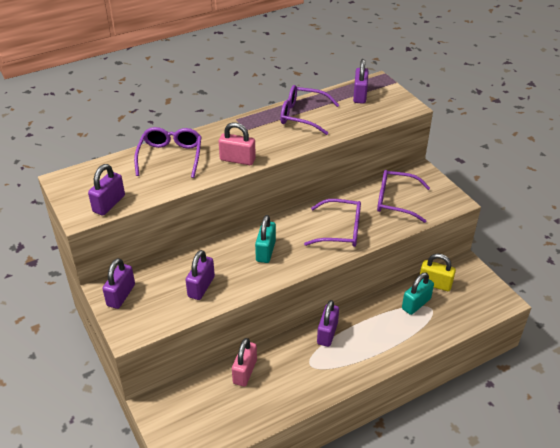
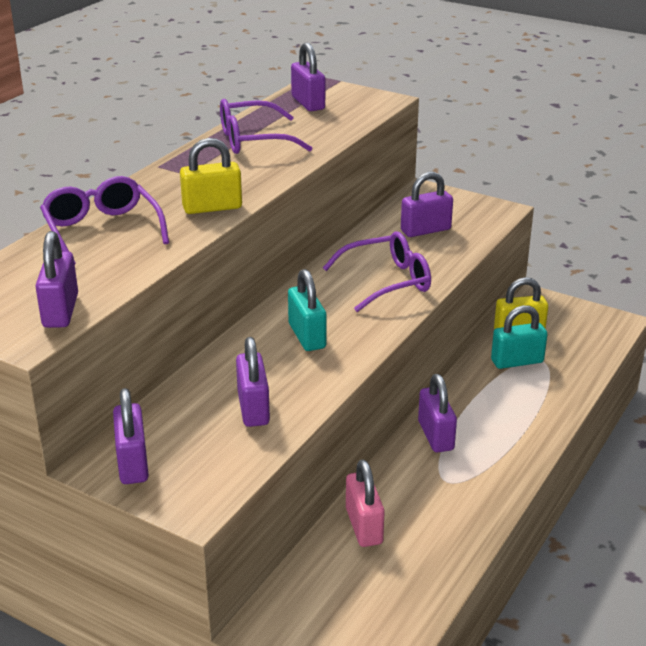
camera: 30 degrees left, 10 degrees down
(237, 159) = (212, 207): pink padlock -> yellow padlock
(395, 201) = (425, 230): purple glasses -> purple padlock
(416, 304) = (517, 361): turquoise padlock -> turquoise padlock turned 60 degrees clockwise

